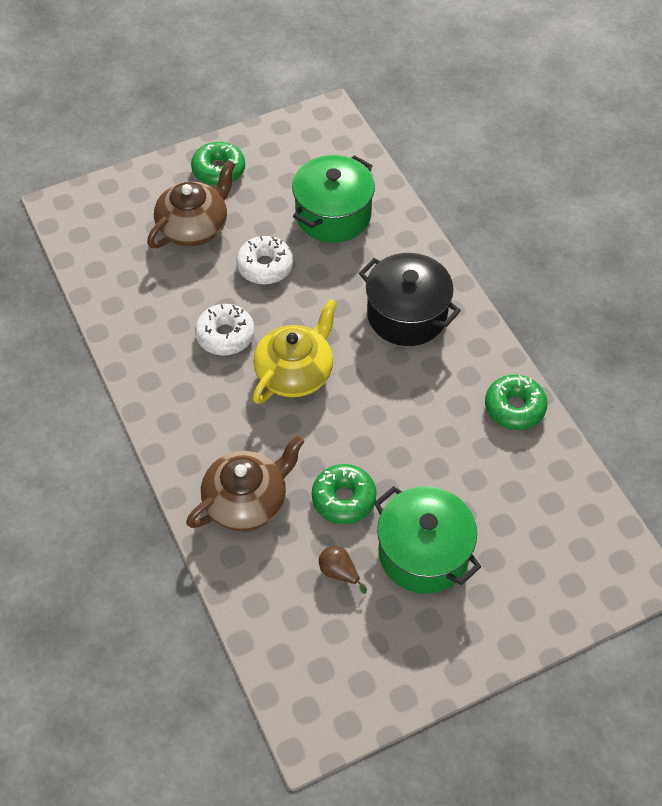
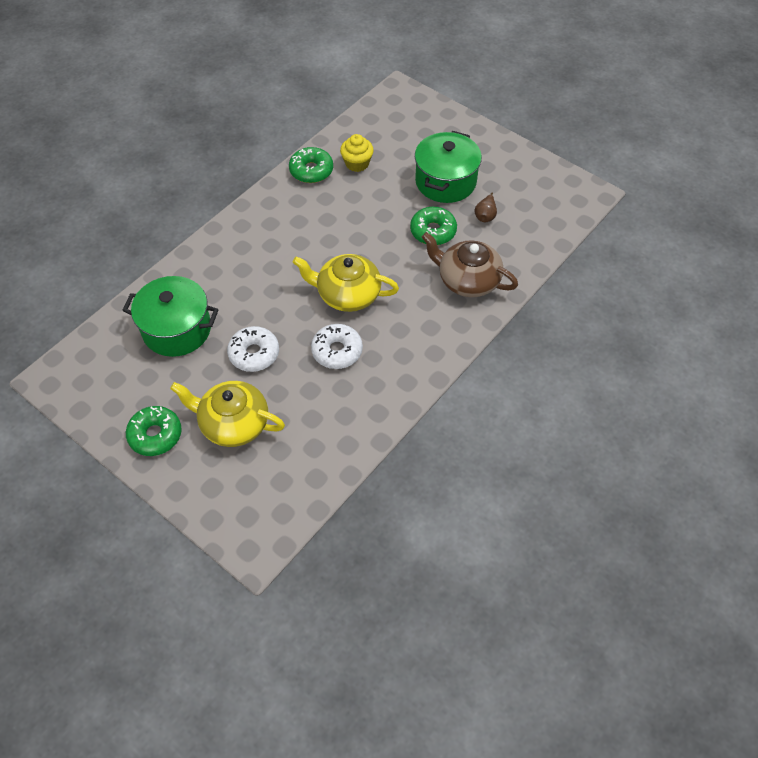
camera: 115 degrees left, 0 degrees up
(194, 227) = (233, 423): brown teapot -> yellow teapot
(407, 315) = (260, 249): black pot -> none
(505, 463) = (357, 163): none -> yellow cupcake

